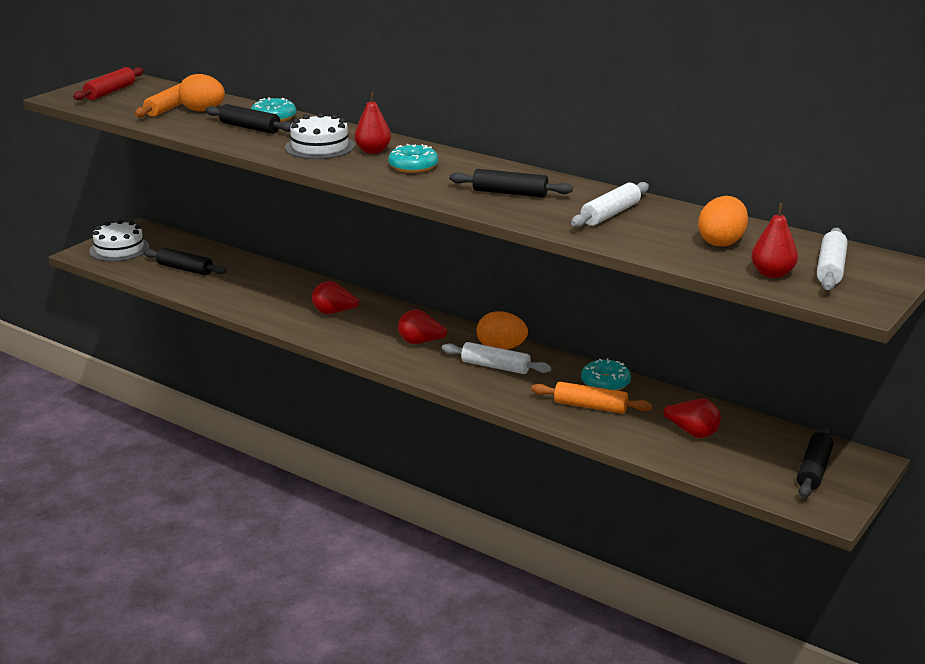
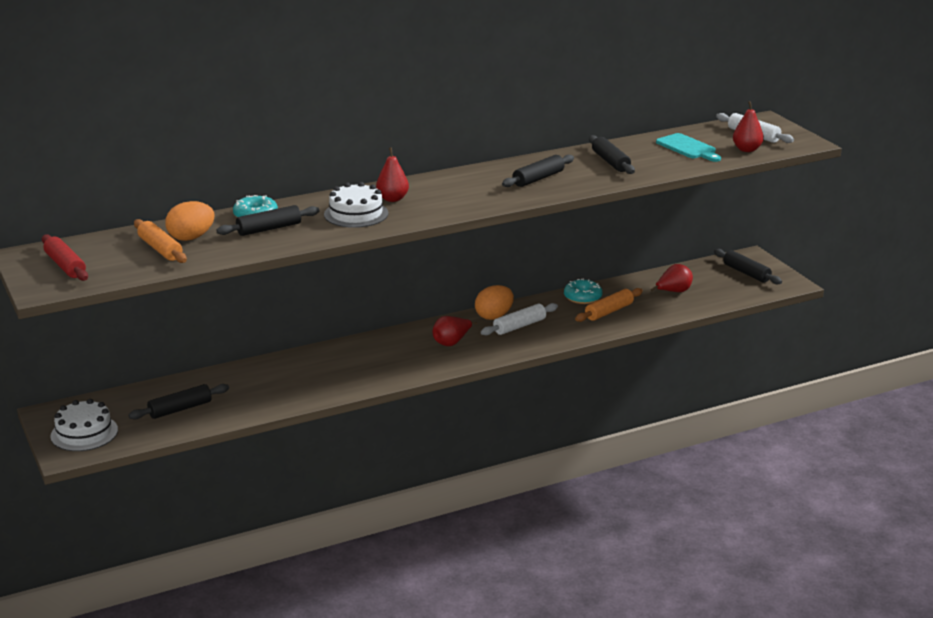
camera: 60 degrees left, 0 degrees up
(335, 313) = (359, 363): red pear -> none
(413, 166) = (445, 194): turquoise donut -> none
(610, 214) = (610, 162): white rolling pin -> black rolling pin
(721, 242) = (688, 148): orange egg -> turquoise cutting board

